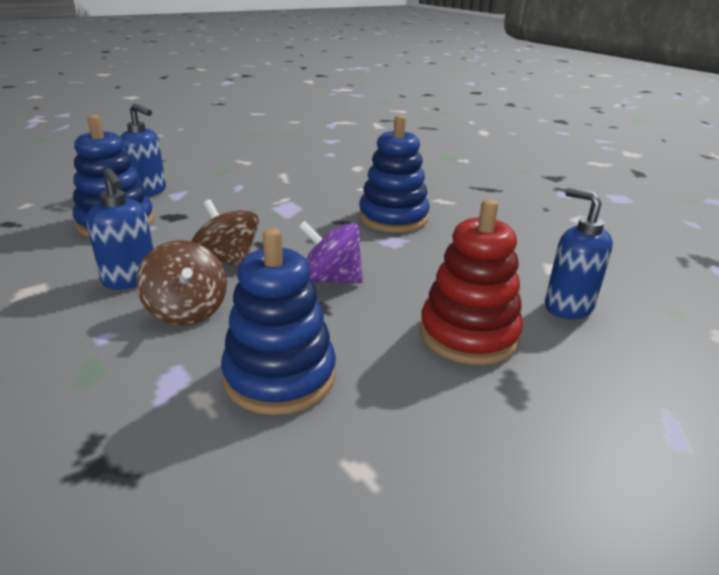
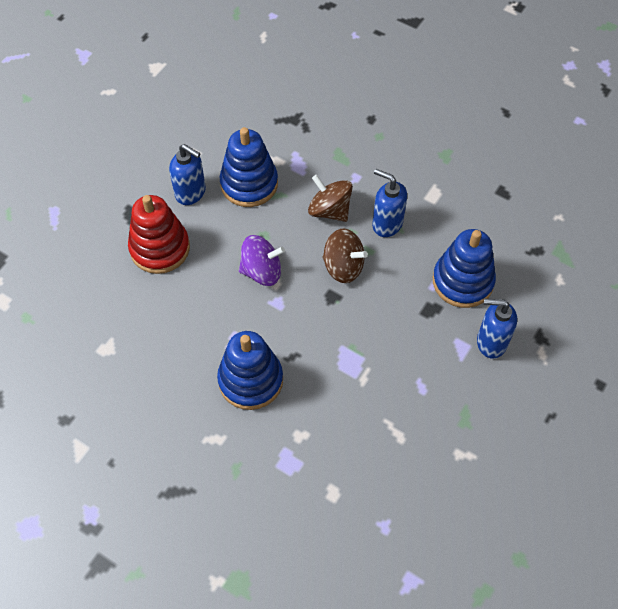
camera: 160 degrees right, 30 degrees up
(567, 307) = (99, 298): blue soap dispenser -> blue soap dispenser (191, 193)

